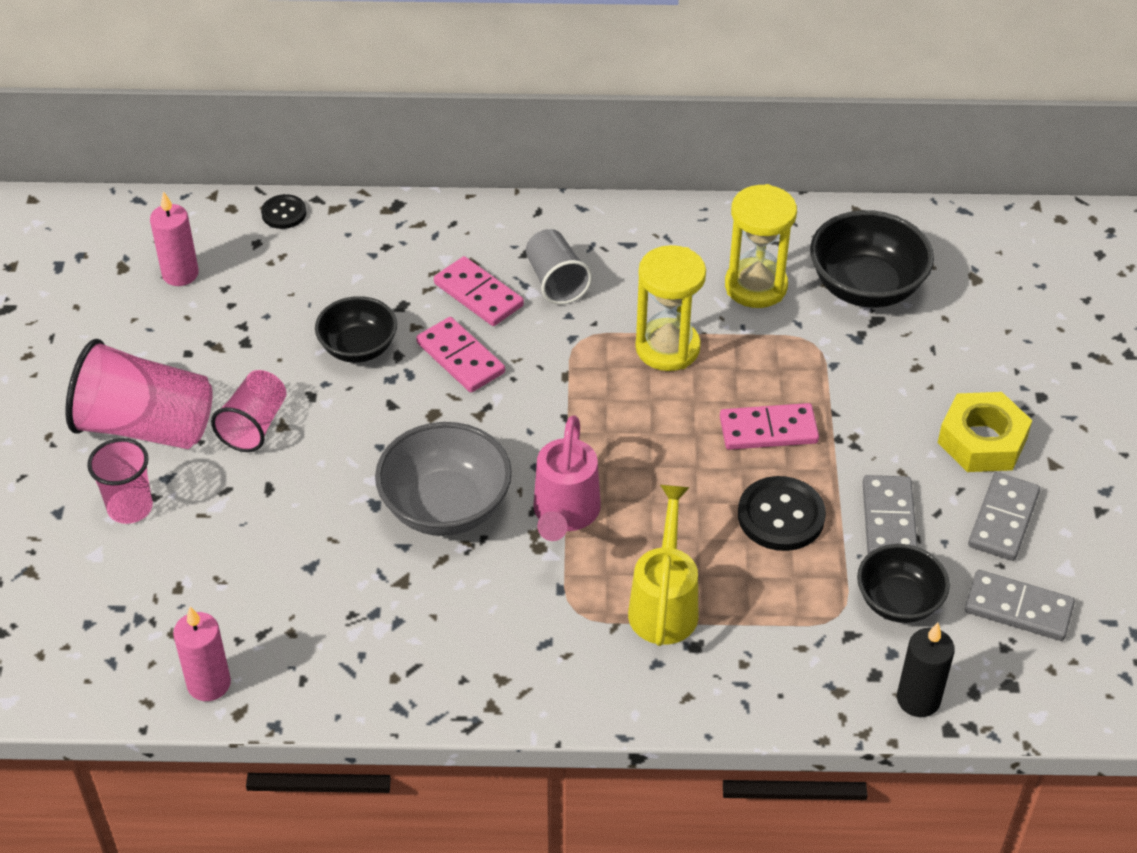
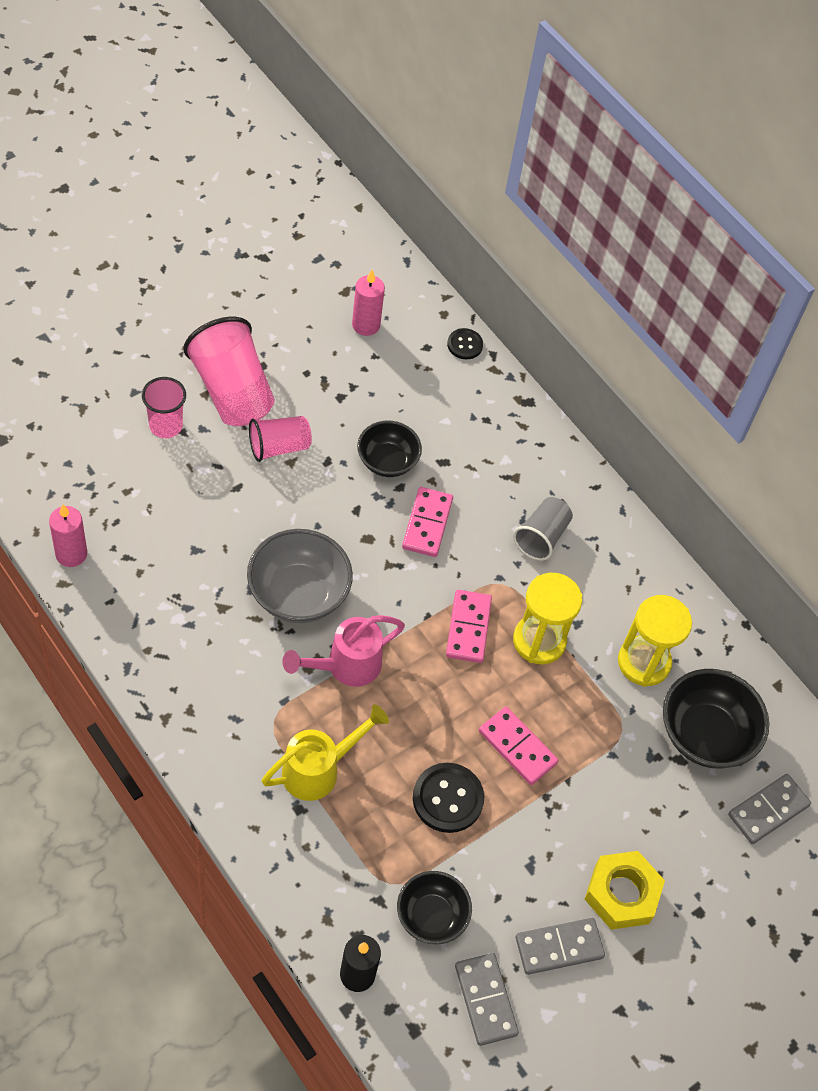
camera: 45 degrees right, 10 degrees up
(478, 294) = (490, 499): pink domino -> pink domino (468, 628)
(889, 520) = (499, 870): grey domino -> grey domino (768, 810)

